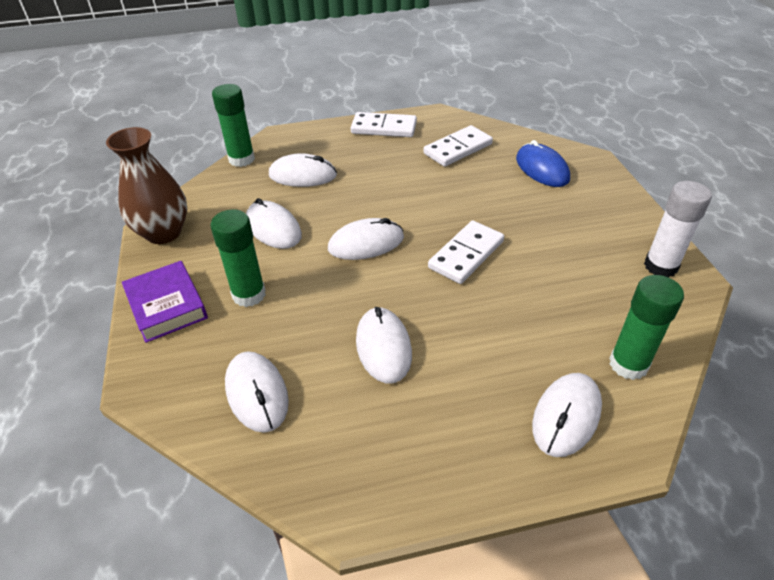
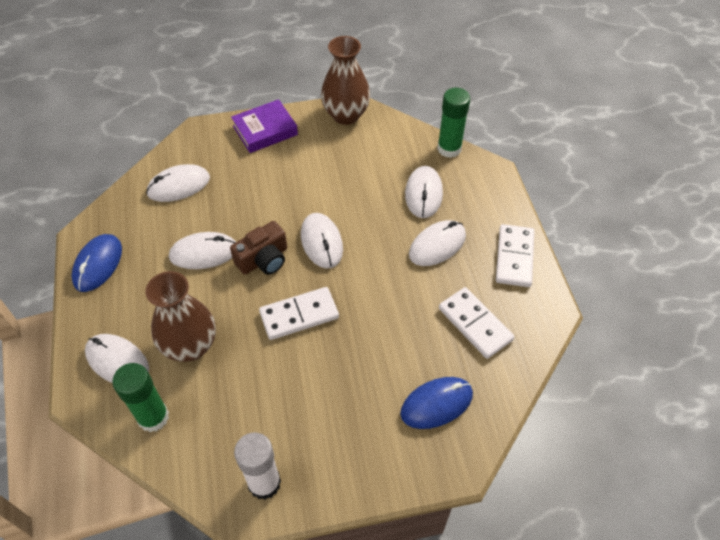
camera: 90 degrees right, 10 degrees up
(249, 295) = (270, 172): green glue stick -> none
(273, 228) = (346, 179): white mouse -> white mouse (437, 245)
(392, 289) = (263, 259): none -> brown camera
(409, 476) = (98, 264): none -> blue mouse
(466, 255) = (299, 315): white domino -> white domino turned 60 degrees counterclockwise
(525, 342) = (190, 346): none -> brown vase

